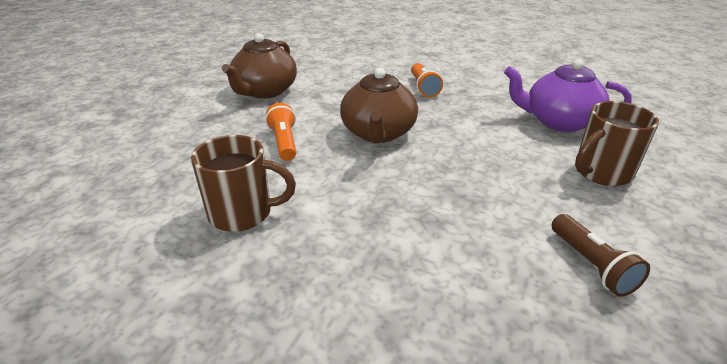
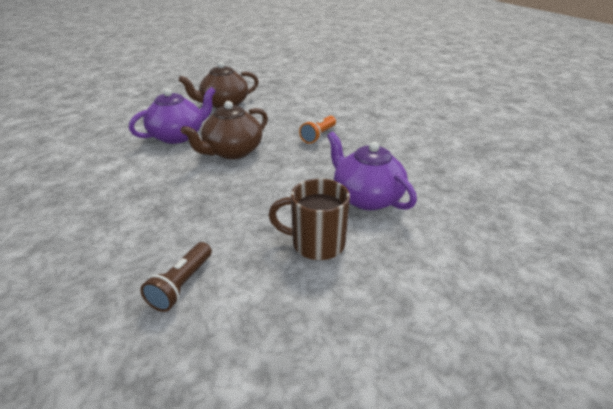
camera: 40 degrees right, 0 degrees up
(243, 213) = (97, 161): brown mug -> none
(284, 142) = (178, 136): orange flashlight -> purple teapot

